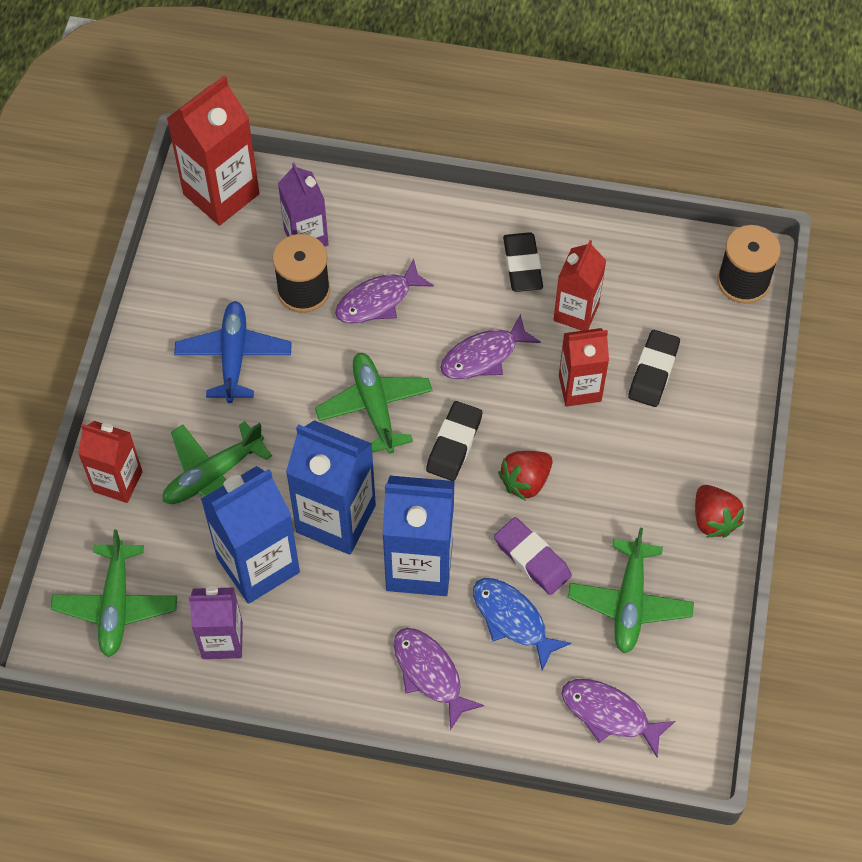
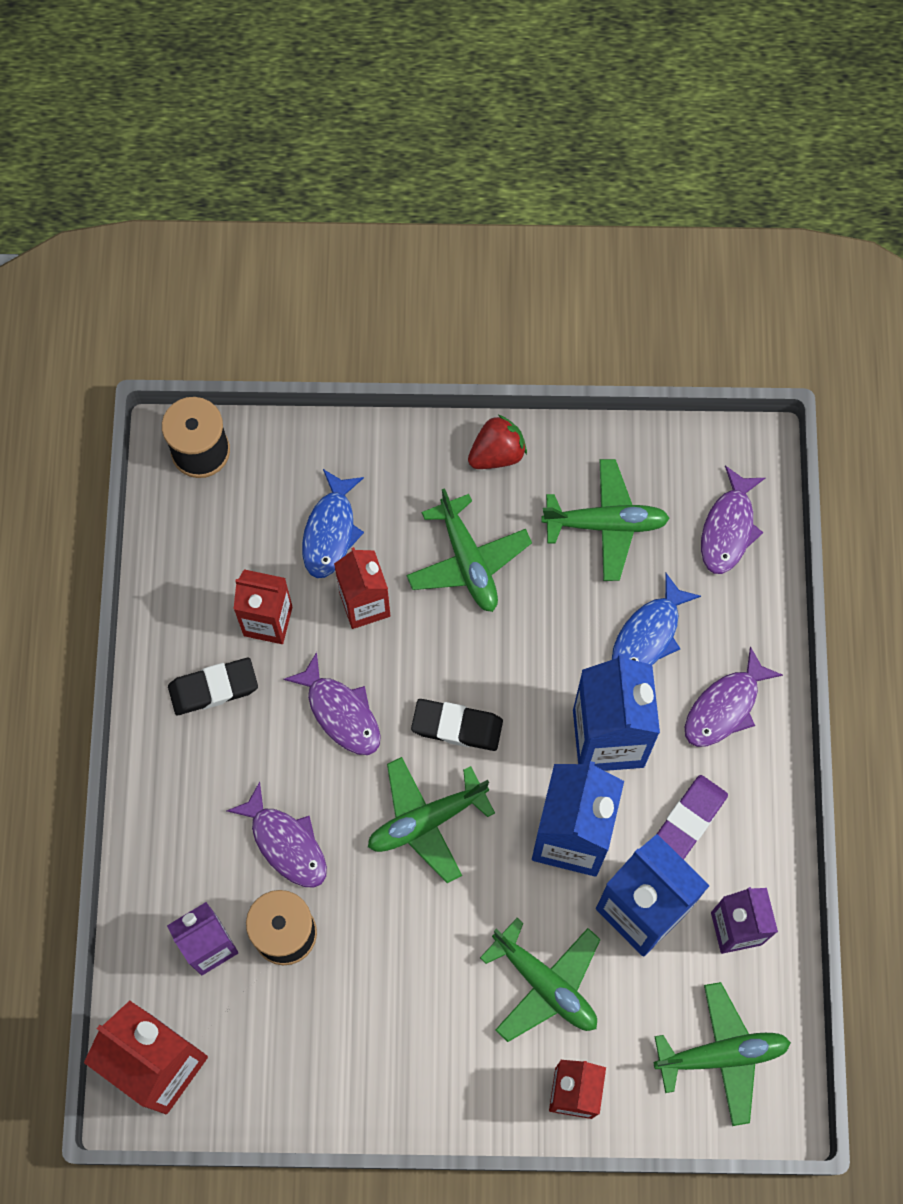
camera: 100 degrees left, 10 degrees up
(234, 356) = (388, 996): blue plane -> none
(525, 481) = (488, 645): red strawberry -> none
(532, 558) = (577, 625): purple eraser -> purple eraser (689, 819)
(609, 477) = (468, 561): none -> green plane
(653, 371) = (330, 531): black eraser -> blue fish

